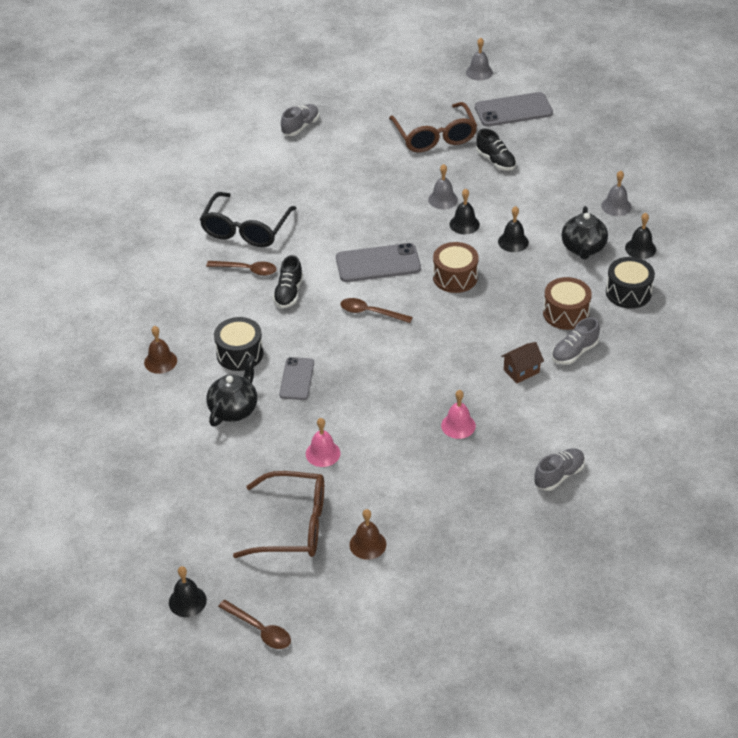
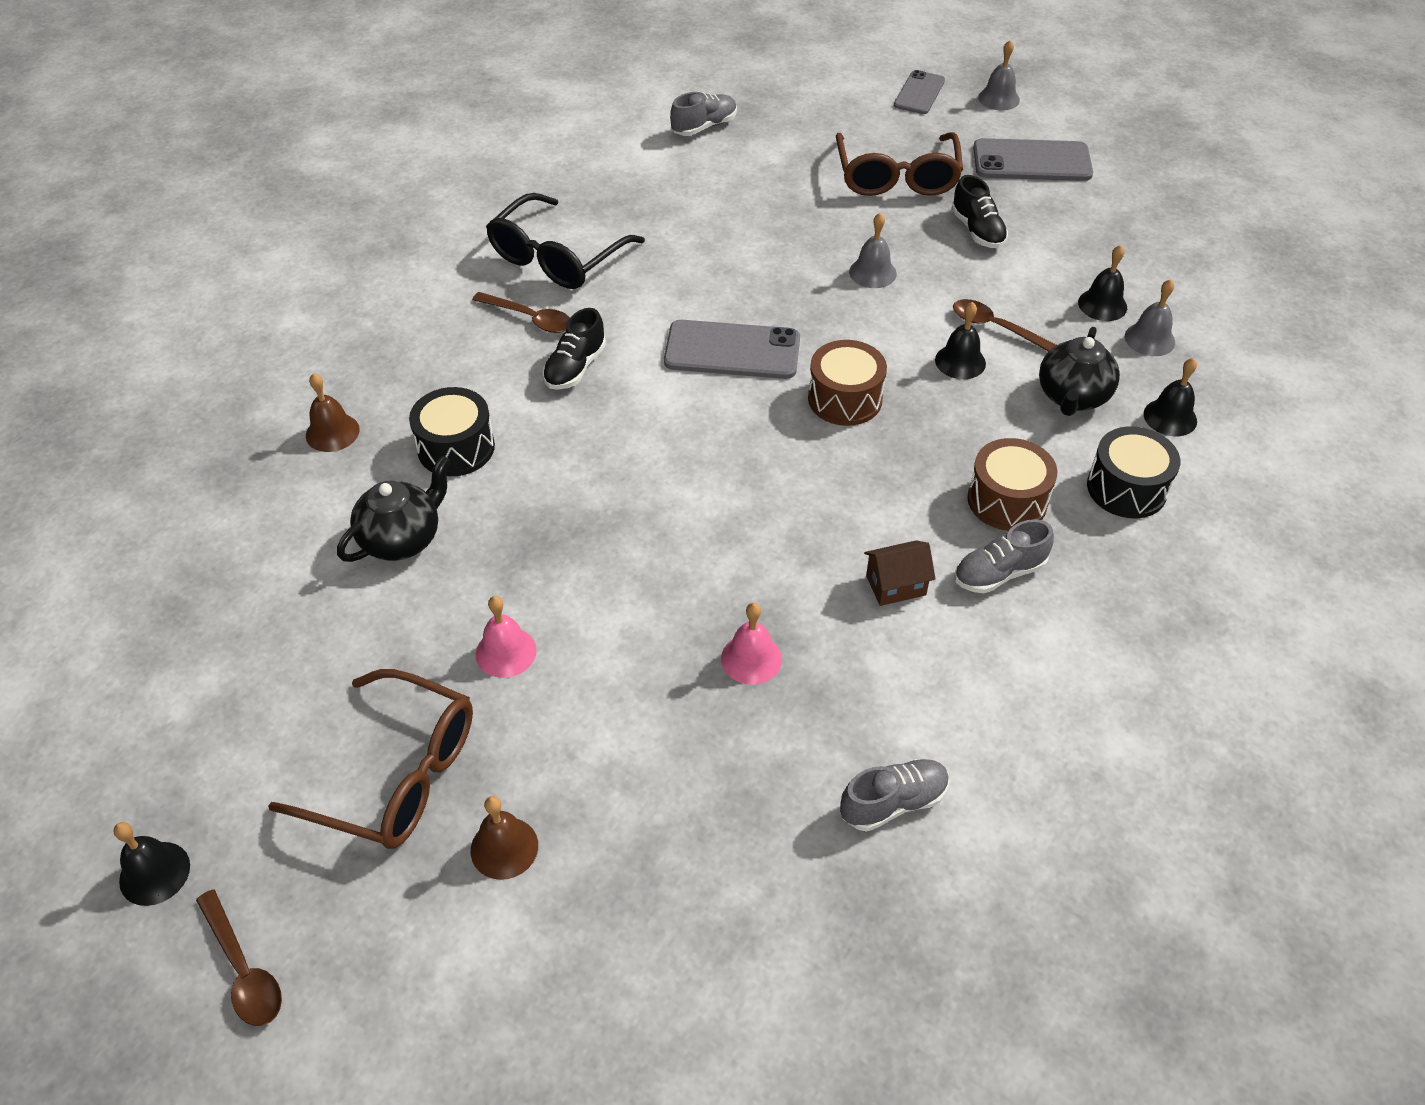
camera: 15 degrees right, 5 degrees up
(297, 379) = (523, 510): grey phone -> grey phone (919, 93)
(370, 312) = (687, 427): brown spoon -> brown spoon (995, 327)
(464, 224) = (892, 317): black bell -> black bell (1102, 305)

